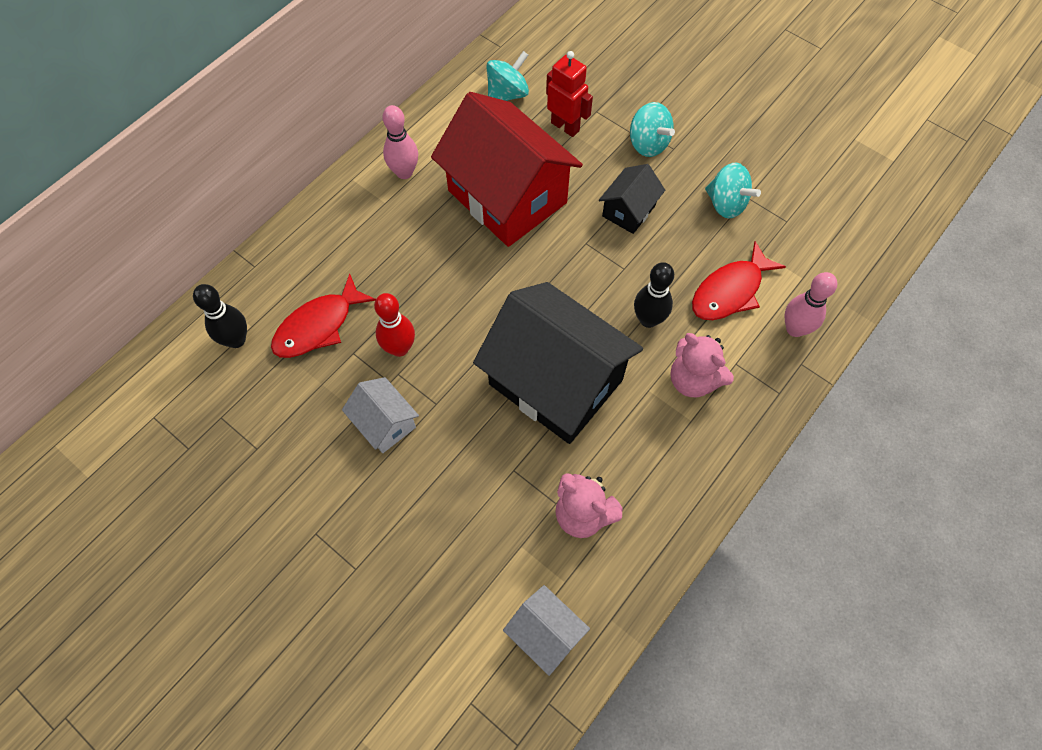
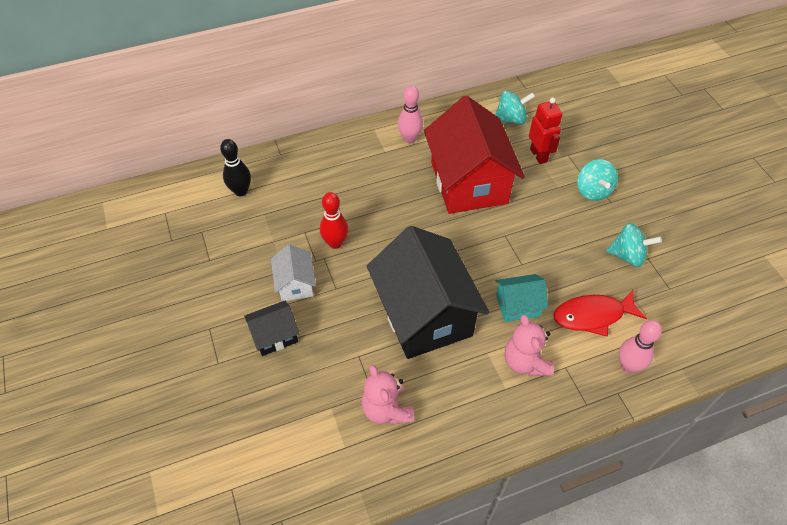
camera: 30 degrees right, 10 degrees down
(318, 326) = (294, 206): red fish -> none
(545, 633) = (309, 473): white house -> none
(628, 211) = (550, 228): black house -> black house (275, 335)
(648, 319) = (518, 306): black bowling pin -> turquoise house
(726, 204) = (627, 255): turquoise spinning top -> turquoise spinning top turned 60 degrees counterclockwise

